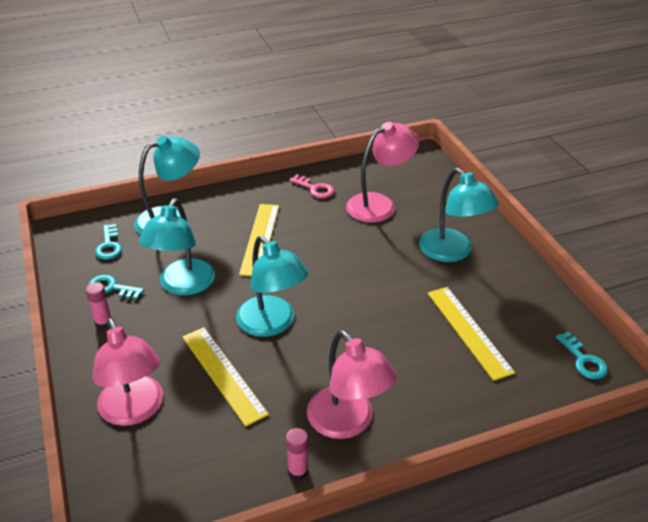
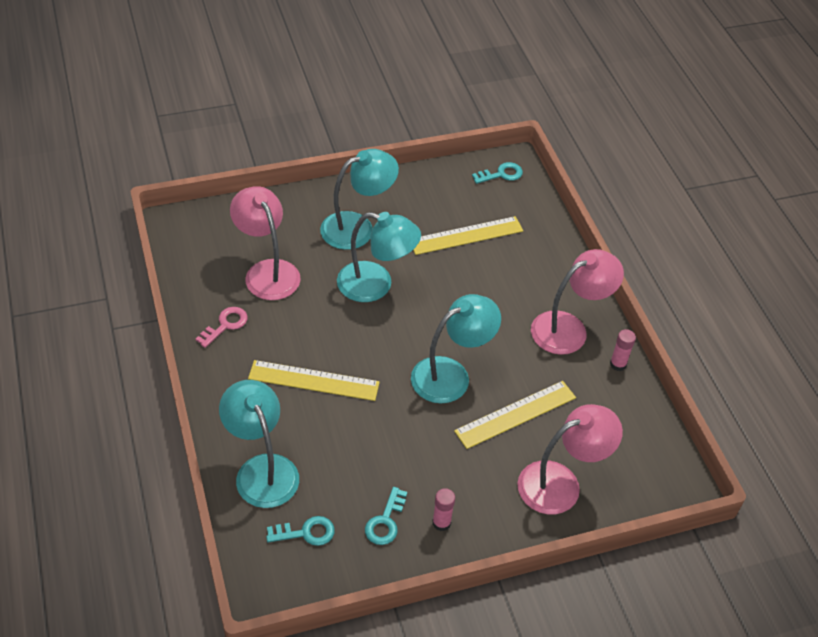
camera: 90 degrees left, 10 degrees up
(183, 286) = (387, 451): turquoise lamp -> turquoise lamp (376, 285)

